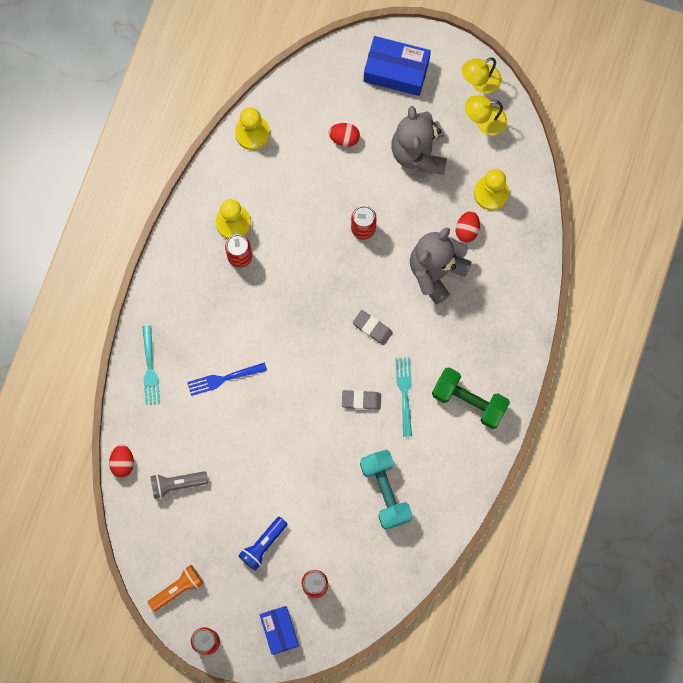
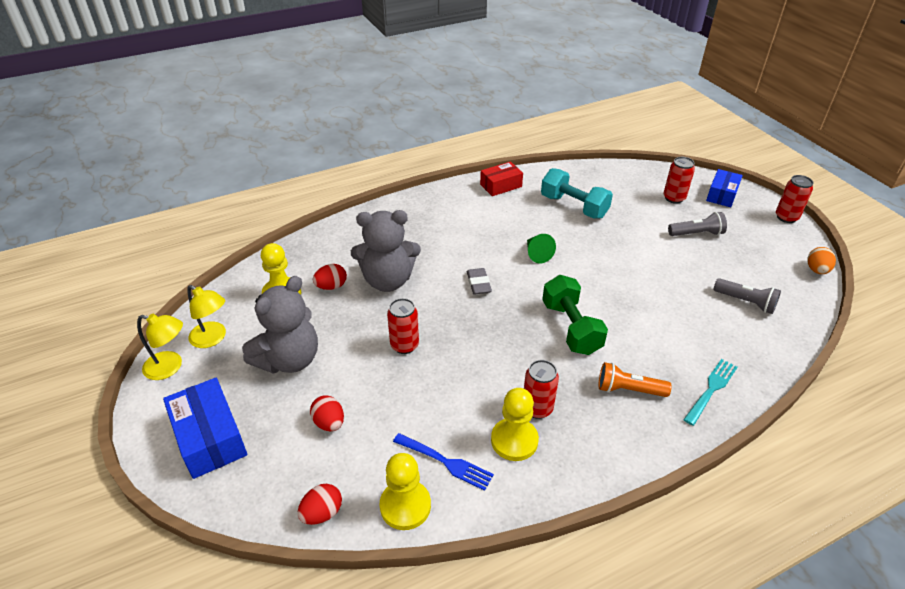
camera: 135 degrees left, 35 degrees down
(123, 463) = (792, 344): red egg -> red egg (322, 513)
(147, 577) = (816, 270): none -> orange egg
(178, 589) = (792, 251): orange flashlight -> orange flashlight (628, 390)
(224, 378) = (641, 336): blue fork -> blue fork (445, 462)
(263, 545) = (696, 233): blue flashlight -> grey flashlight
(361, 400) = (537, 254): grey eraser -> green cone
(385, 491) = (573, 206): turquoise dumbbell -> turquoise dumbbell turned 75 degrees counterclockwise
(405, 393) = (500, 238): turquoise fork -> none
(469, 401) = (461, 209): green dumbbell -> green dumbbell (571, 328)
(470, 465) = (501, 185): none -> red box

